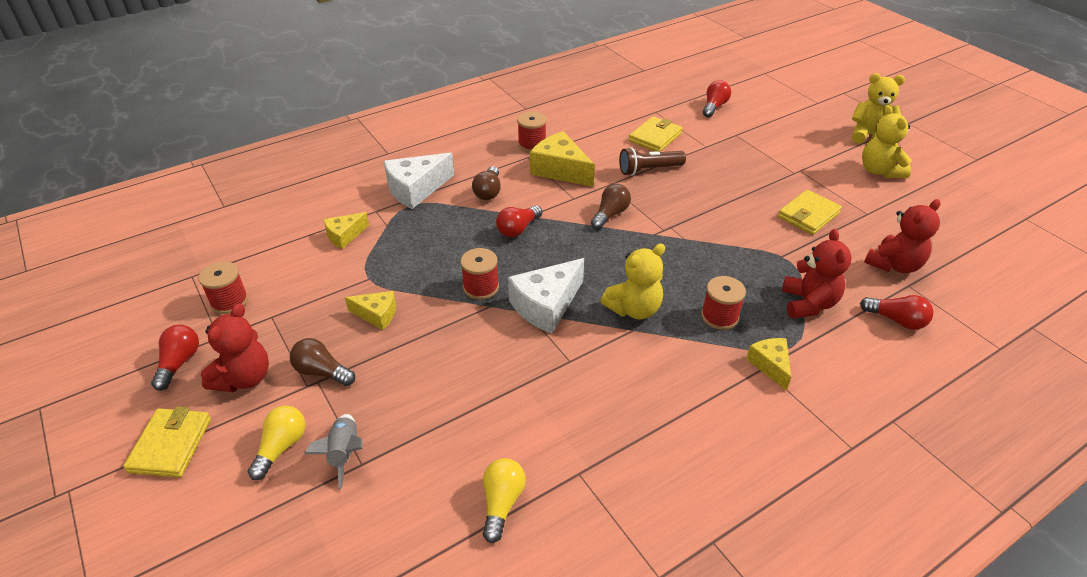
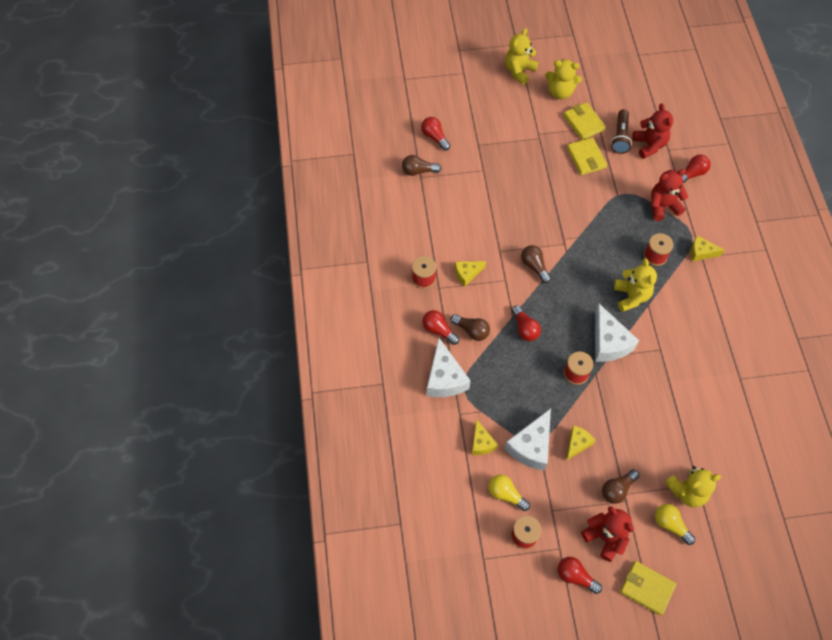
camera: 65 degrees left, 20 degrees up
(344, 454) = (687, 491): grey rocket -> yellow teddy bear
(356, 275) = (531, 446): none -> white cheese
(474, 170) = (438, 330): none -> red light bulb
(502, 503) = (746, 422): yellow light bulb -> yellow light bulb (506, 494)
(560, 170) = (467, 274): yellow cheese -> yellow cheese, size x0.58
(649, 170) = (494, 219): brown flashlight -> brown flashlight (620, 137)
(655, 137) = (455, 195): yellow wallet -> yellow wallet (583, 123)
(661, 108) = (418, 171): none -> brown light bulb
(808, 303) = (663, 206): red teddy bear -> red teddy bear turned 45 degrees counterclockwise

